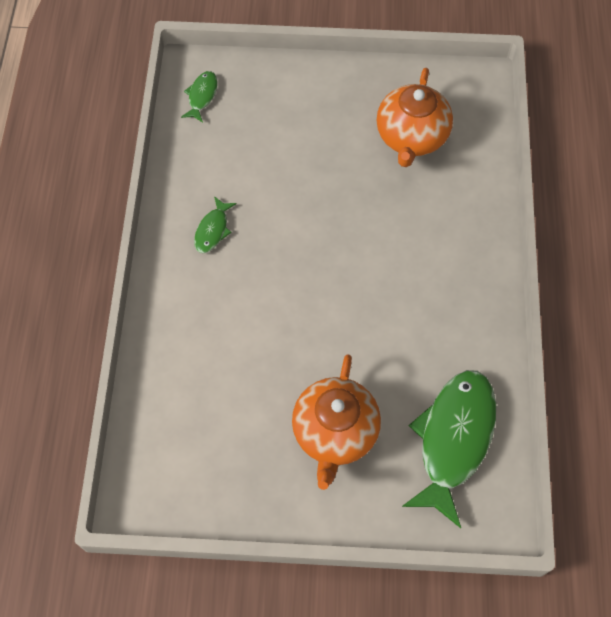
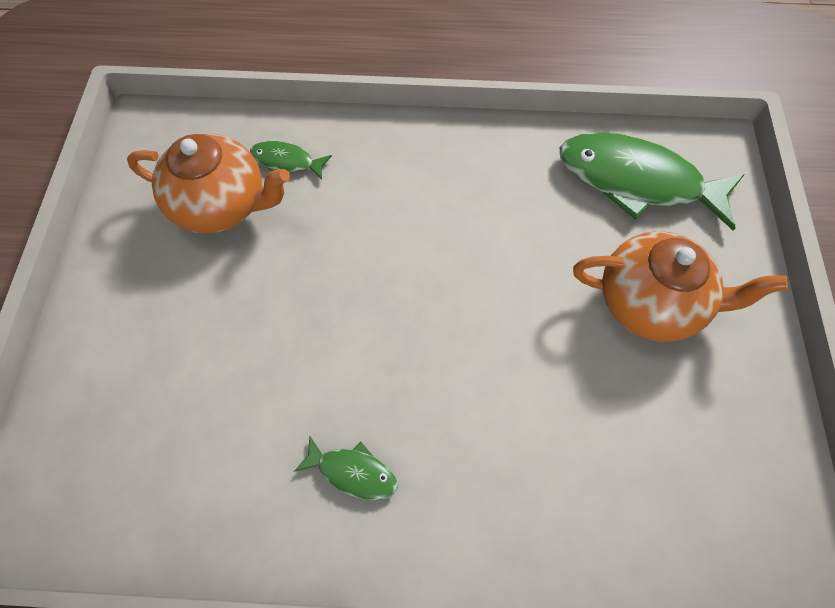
camera: 90 degrees left, 0 degrees up
(202, 96) = (87, 503): green fish -> green fish (286, 161)

